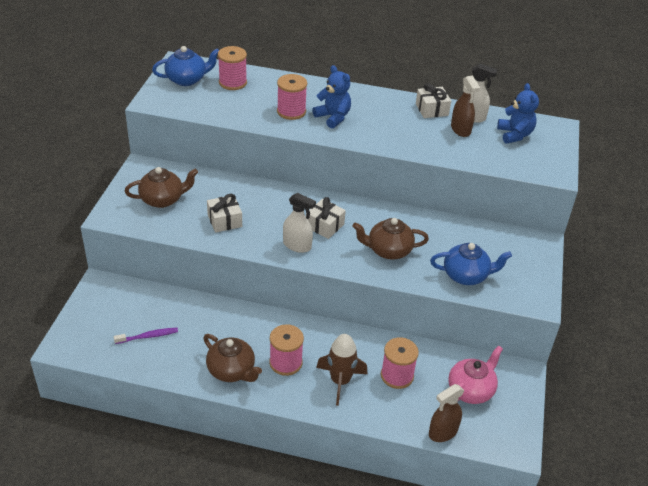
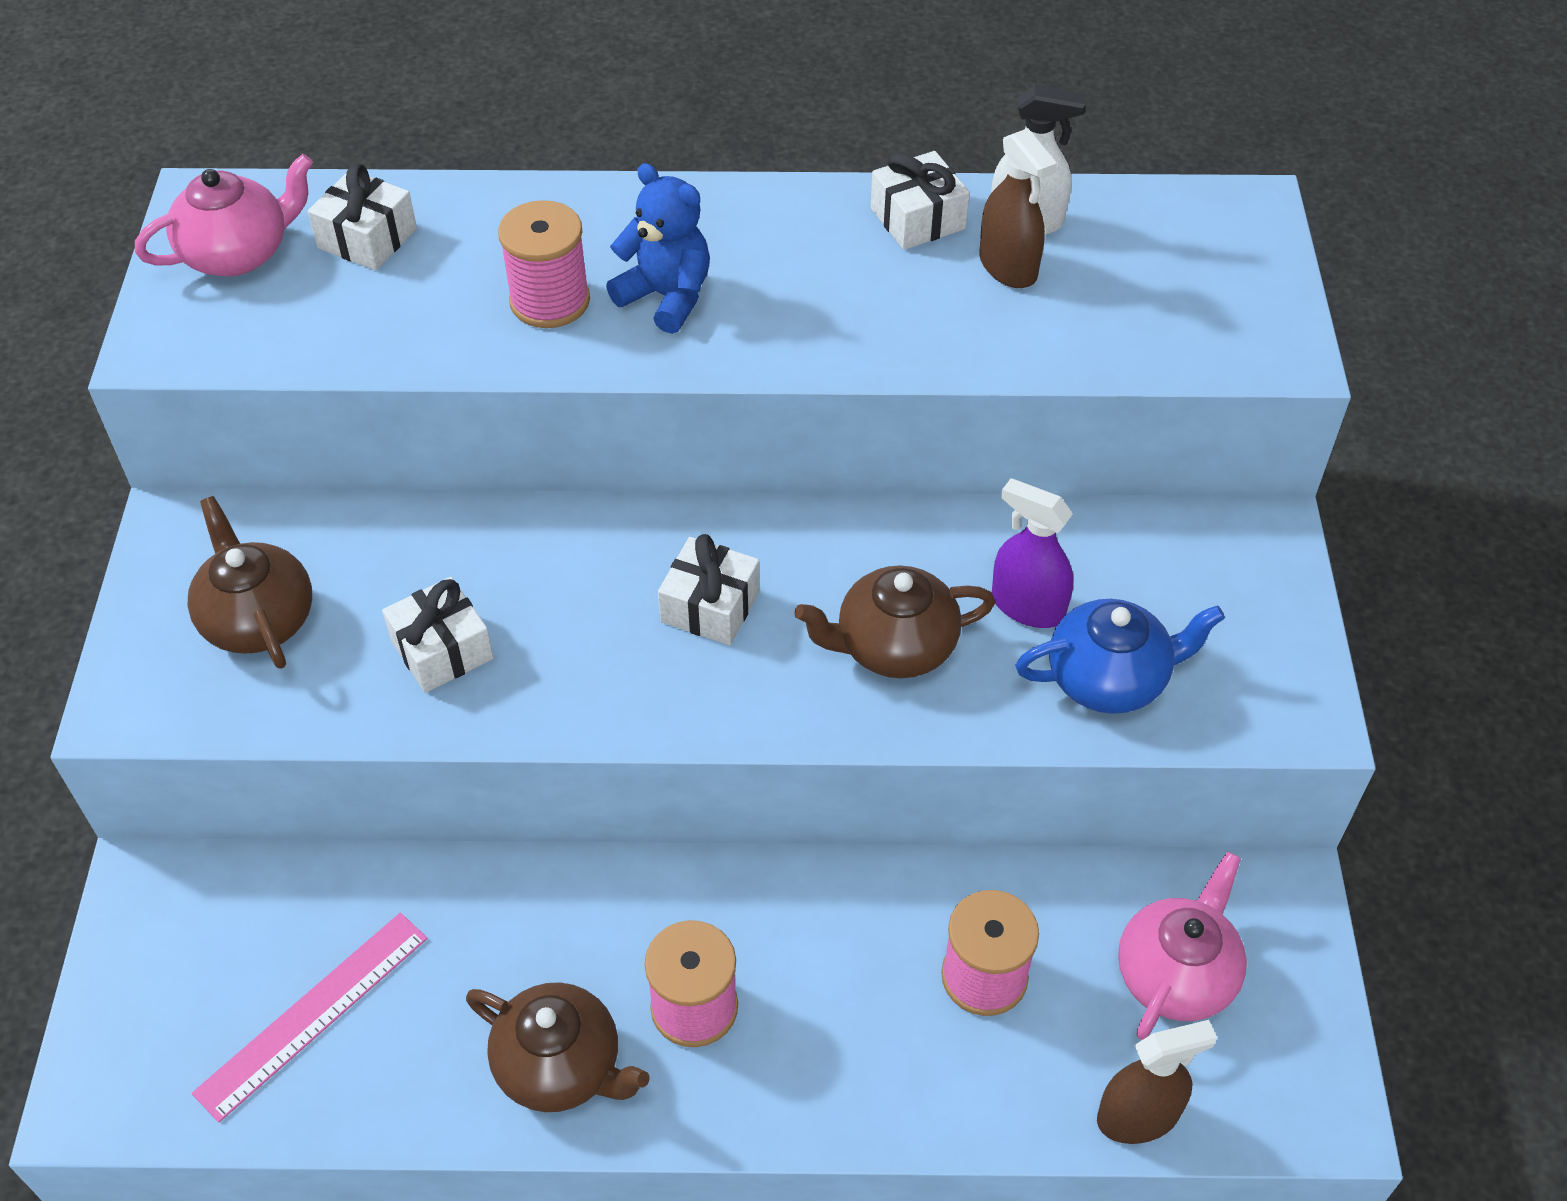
camera: 10 degrees left, 10 degrees up
(148, 336) = (313, 1014): purple toothbrush -> pink ruler
(163, 199) = (258, 619): brown teapot -> brown teapot turned 90 degrees counterclockwise
(187, 79) = (238, 253): blue teapot -> pink teapot
(233, 83) = (367, 238): pink spool -> white gift
(297, 245) = (654, 685): white spray bottle -> none
(340, 381) = (846, 1029): brown rocket -> none
(442, 247) = (1027, 606): none -> purple spray bottle
(443, 432) = (1138, 1116): brown spray bottle -> brown spray bottle turned 150 degrees counterclockwise
(514, 135) = (1149, 255): blue teddy bear -> none

